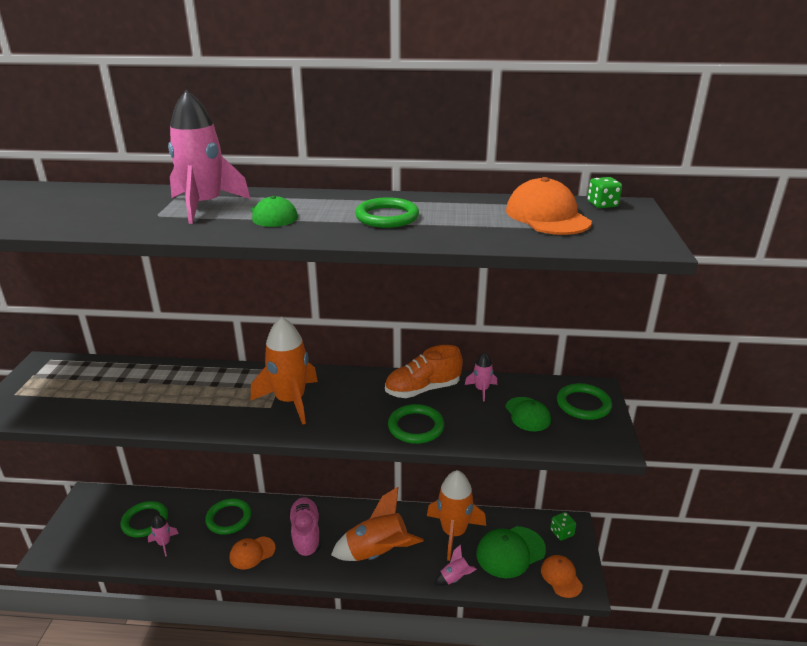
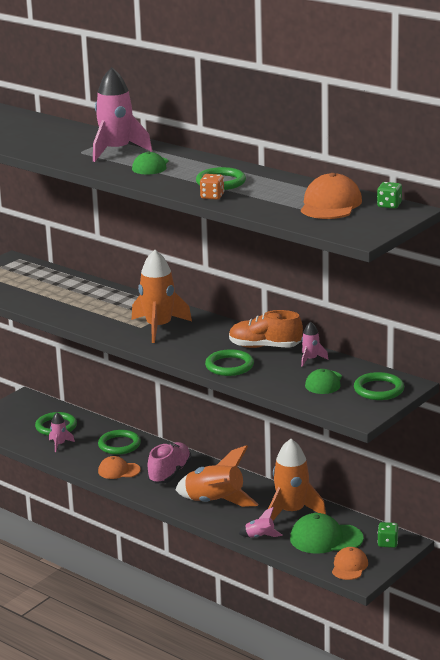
camera: 35 degrees right, 5 degrees down
(406, 235) = (212, 196): none -> orange dice

